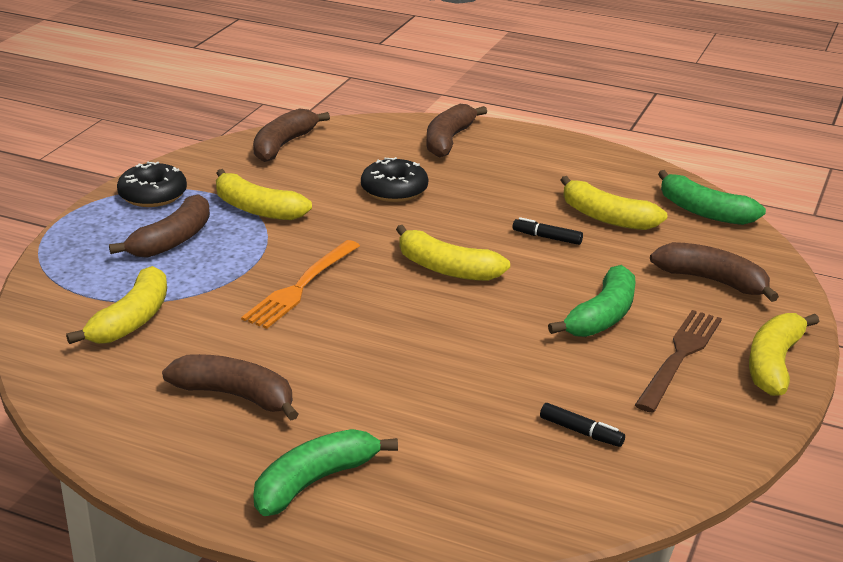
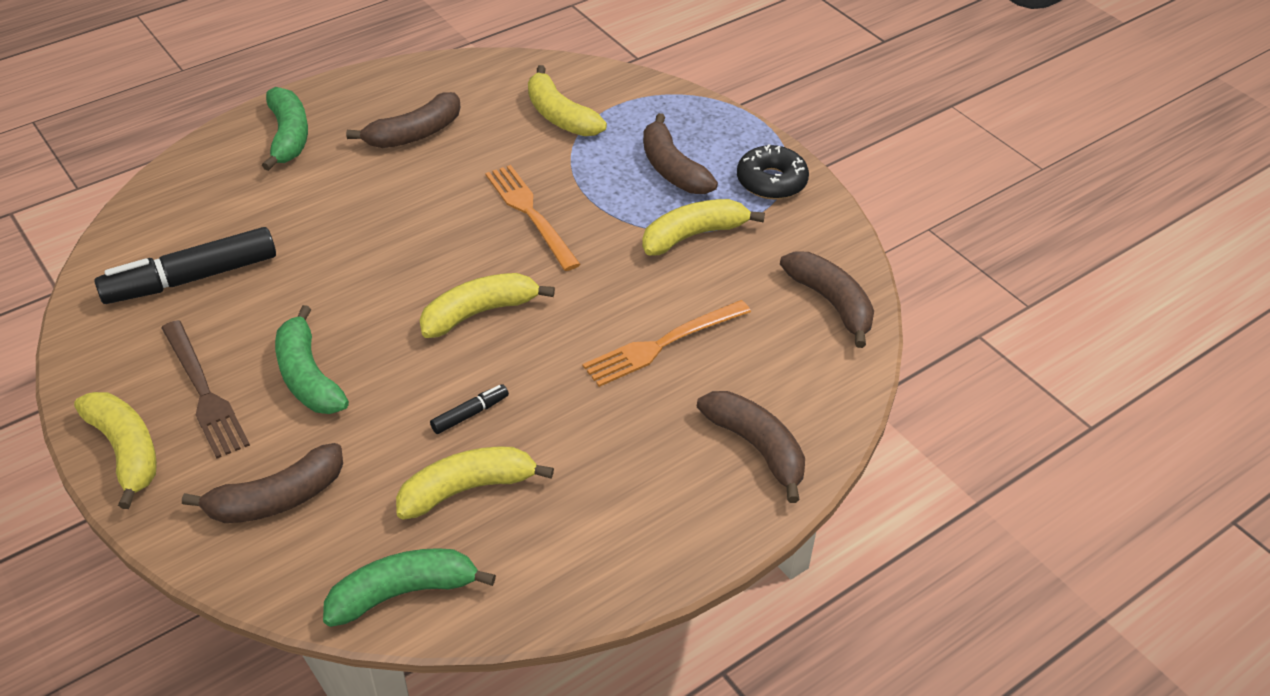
camera: 120 degrees right, 15 degrees up
(394, 190) = (662, 344): black donut -> orange fork
(581, 432) = (191, 278): black marker -> black marker, size x2.22

